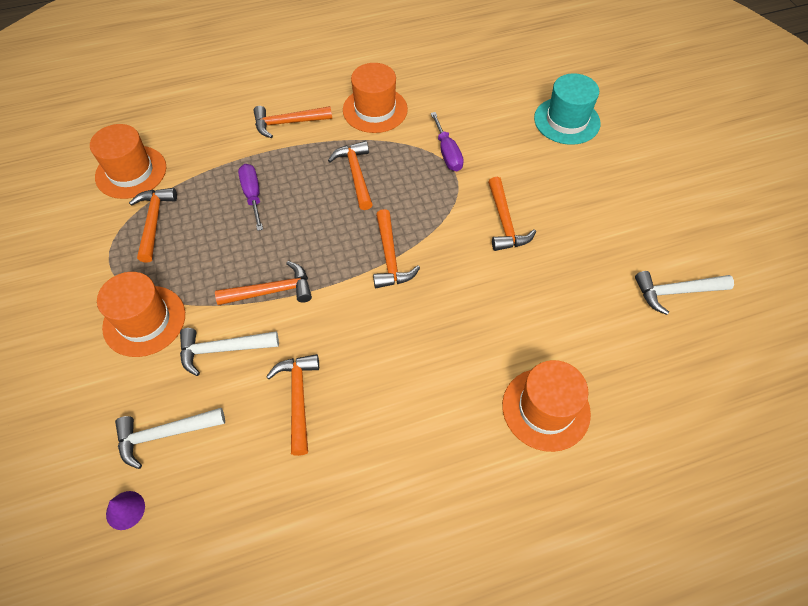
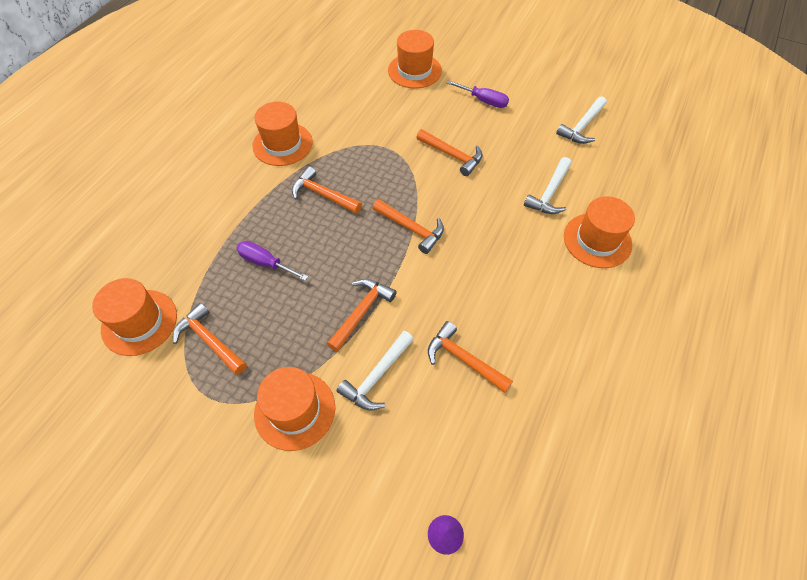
camera: 45 degrees left, 0 degrees up
(165, 434) = (409, 463): white hammer -> white hammer (549, 193)
(288, 123) = (228, 196): orange hammer -> none
(447, 153) = (367, 139): purple screwdriver -> purple screwdriver (484, 101)
(567, 121) = (414, 70): turquoise hat -> orange hat

